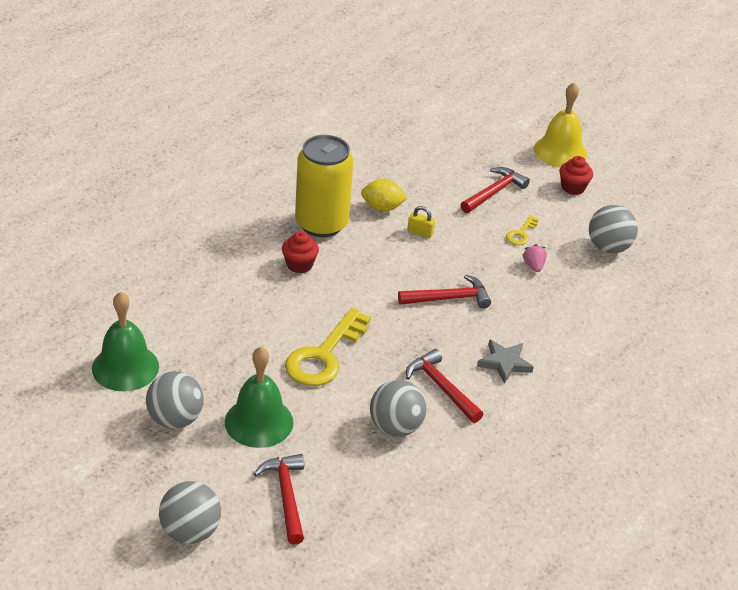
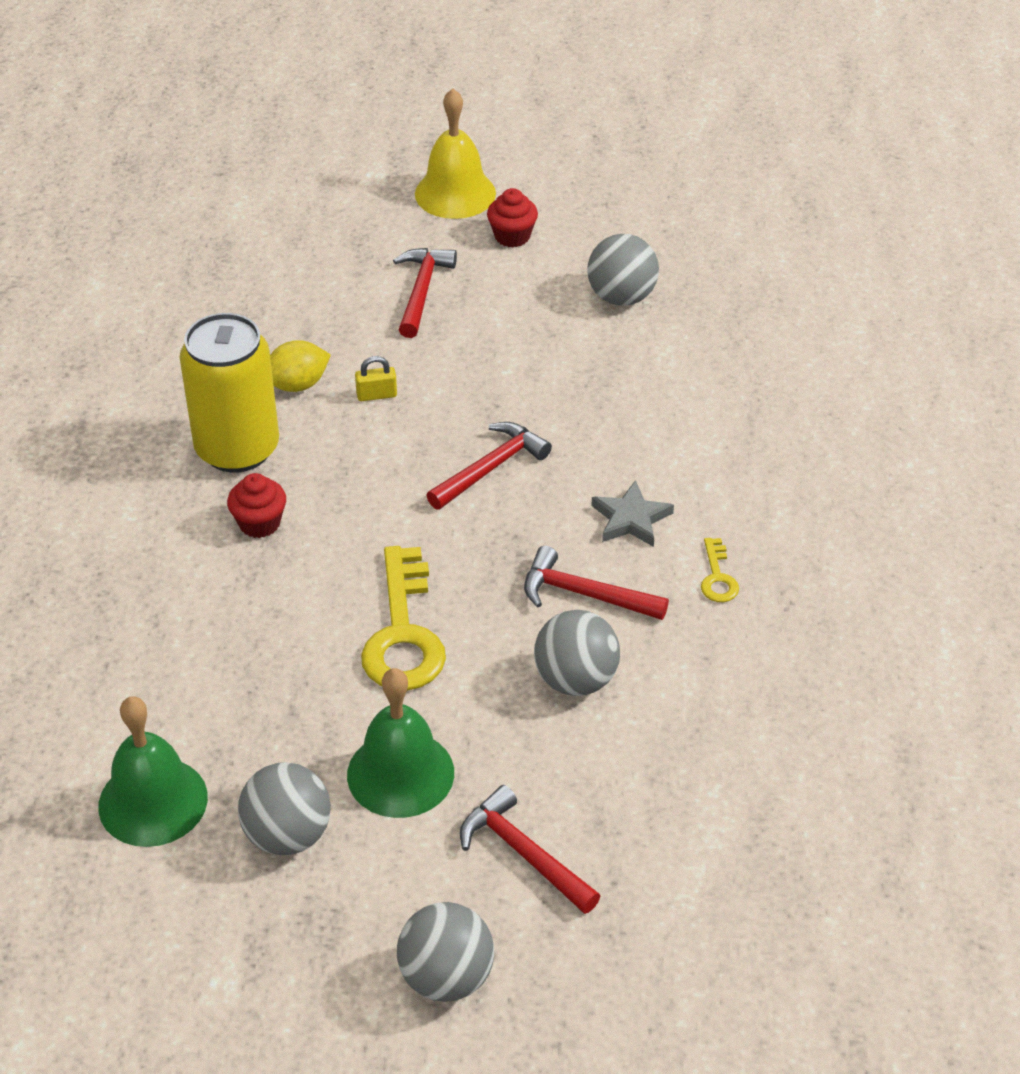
camera: 30 degrees left, 5 degrees up
(521, 234) = (503, 332): yellow key -> yellow key (717, 577)
(533, 266) = (555, 369): pink strawberry -> none

